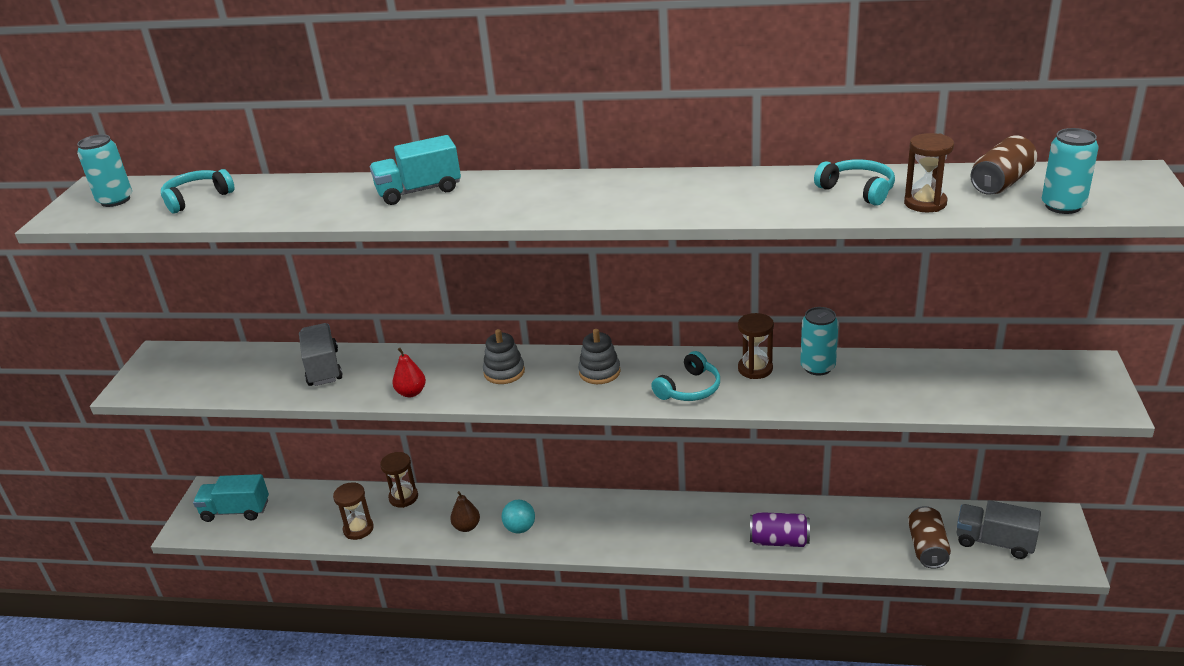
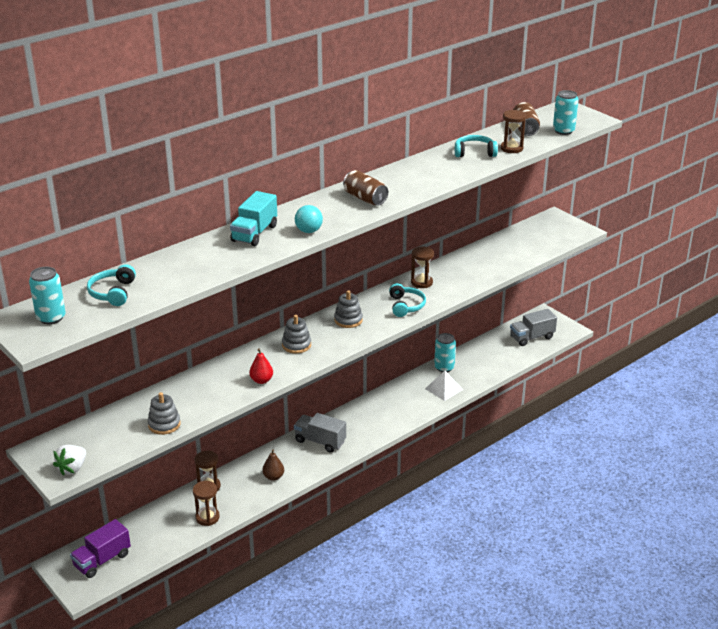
camera: 50 degrees left, 0 degrees up
(147, 387) = (72, 468): none -> white strawberry
(236, 511) = (102, 560): turquoise truck -> purple truck
(268, 388) = (164, 424): none -> grey stacking toy
(323, 368) = (179, 397): grey truck -> grey truck (320, 441)
(520, 528) = (305, 459): turquoise ball -> turquoise ball (308, 231)
(779, 541) = (443, 389): purple can -> white pyramid
(817, 367) = (448, 268): turquoise can -> turquoise can (444, 367)
(927, 548) = (509, 355): brown can -> brown can (365, 198)

